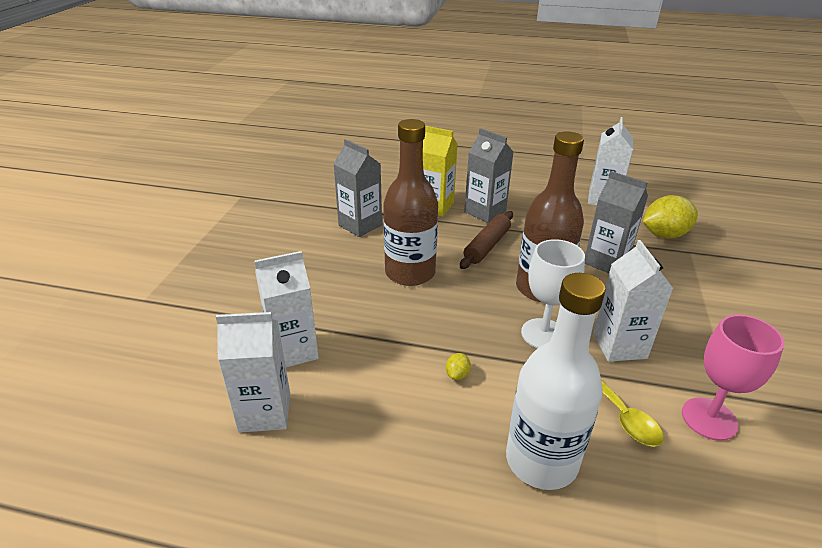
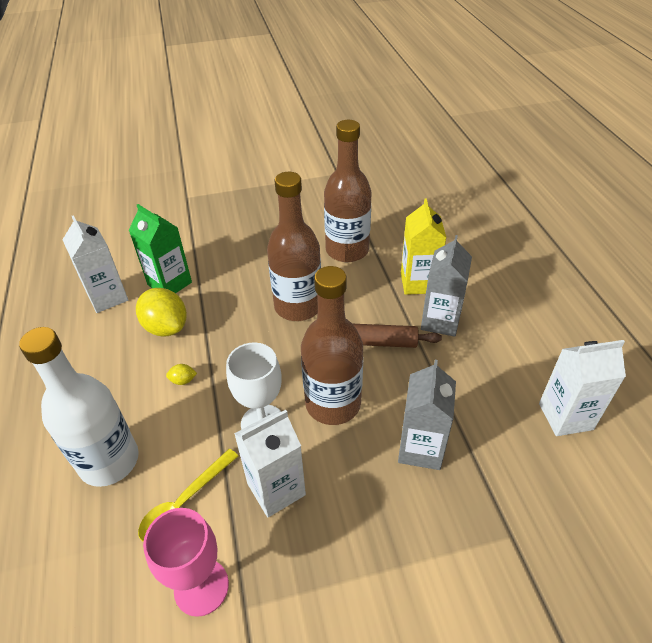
camera: 65 degrees right, 10 degrees up
(293, 350) = (169, 283): white carton -> green carton
(360, 225) = (347, 250): grey carton -> brown bottle
(664, 235) = (532, 499): yellow lemon -> yellow lemon (166, 327)

